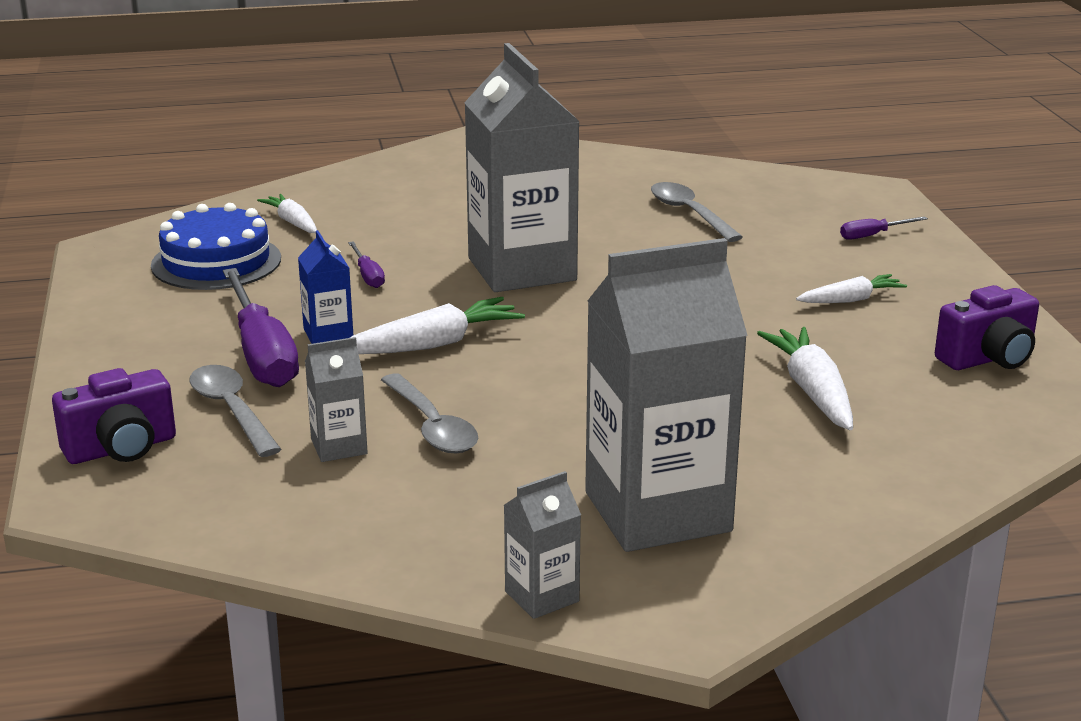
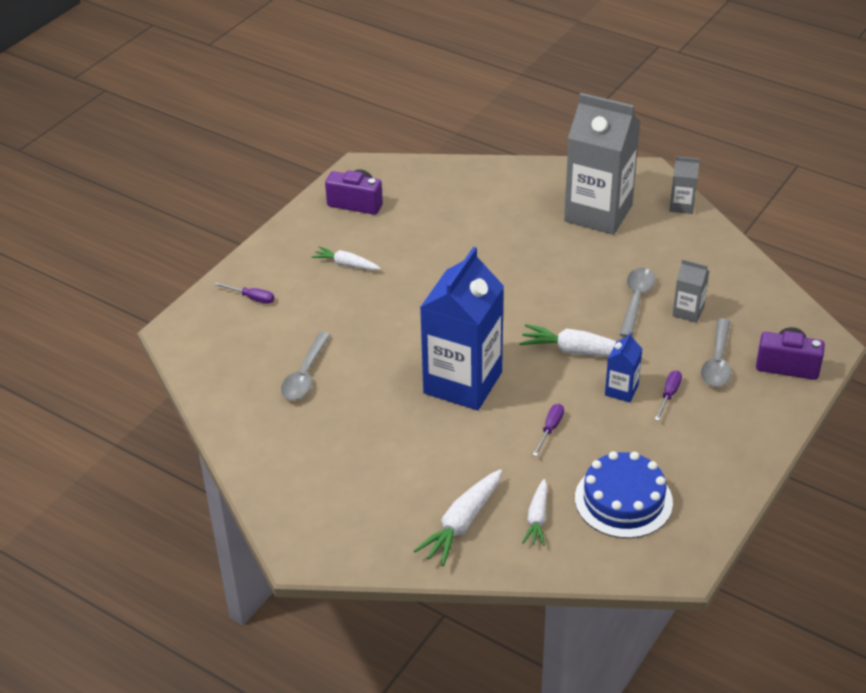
camera: 135 degrees left, 15 degrees up
(261, 354) = (669, 395): purple screwdriver -> purple screwdriver, size x0.45
(522, 269) = (462, 383): grey carton -> blue carton
(812, 391) = (454, 228): white carrot -> white carrot (462, 523)

